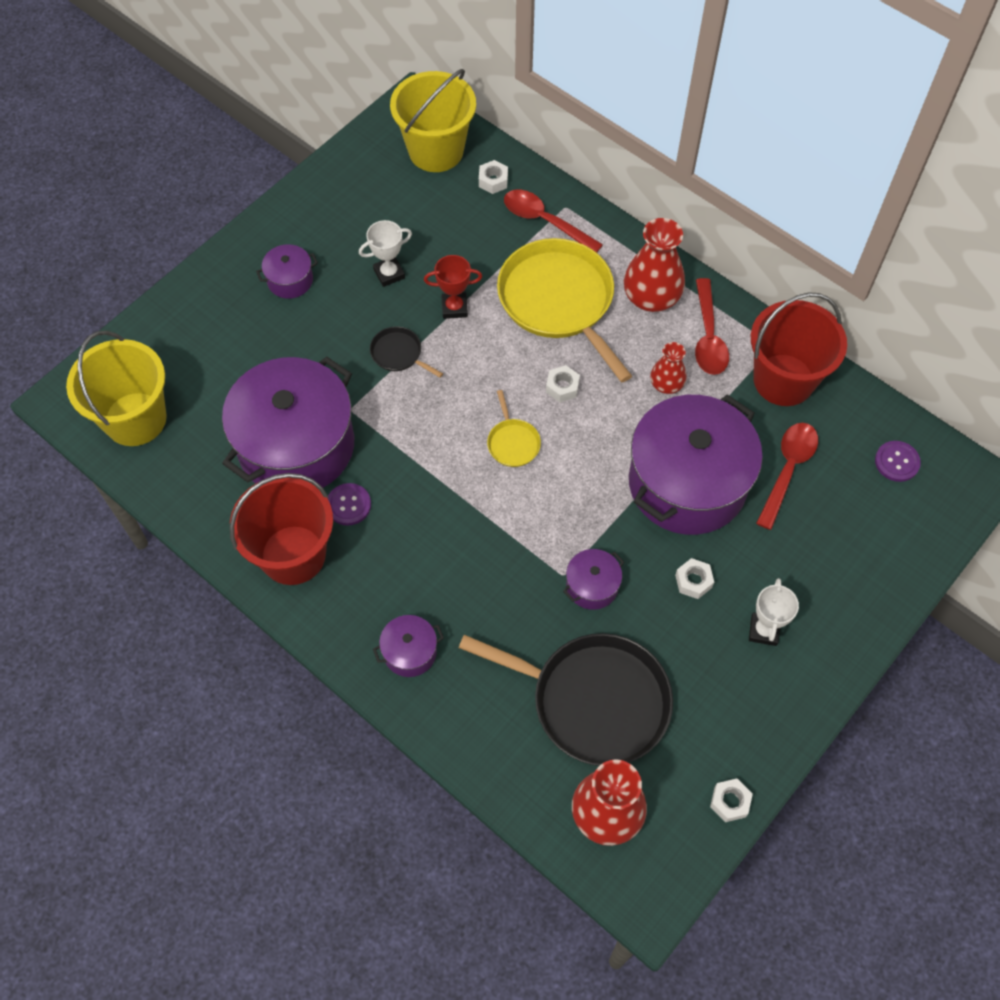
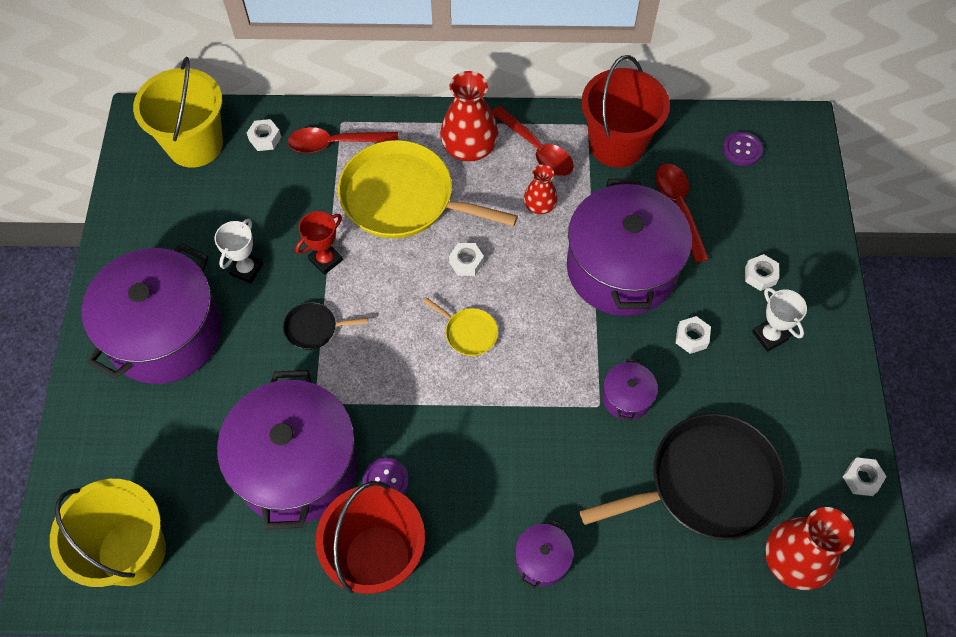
camera: 40 degrees left, 0 degrees up
(290, 280) = (165, 333): purple pot -> purple pot, size x2.36
(805, 577) = (760, 275): none -> white nut

